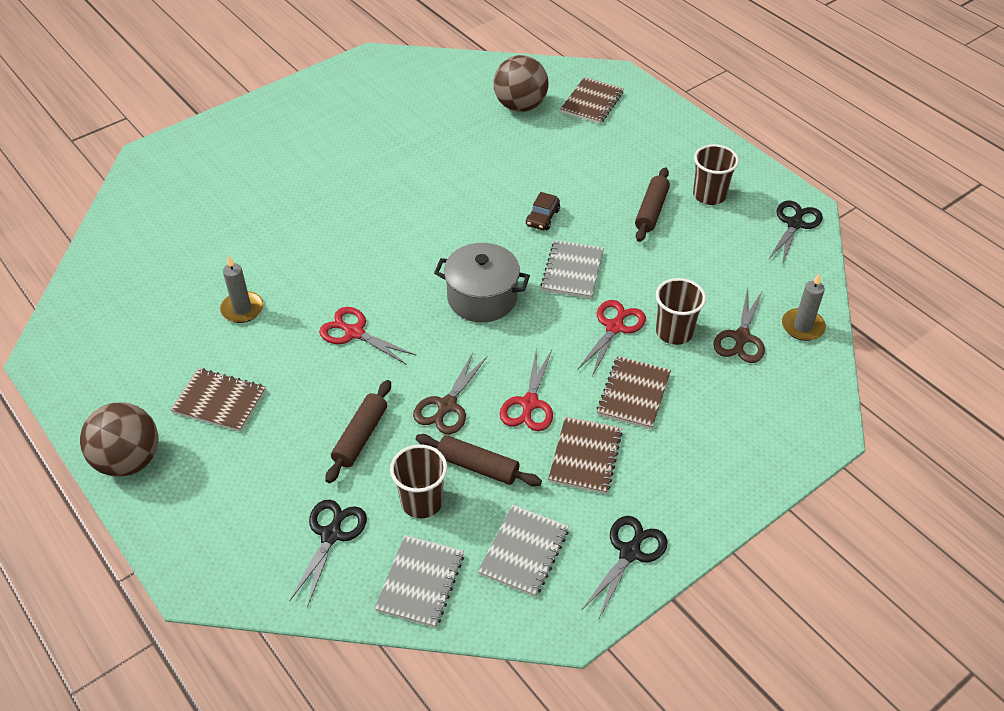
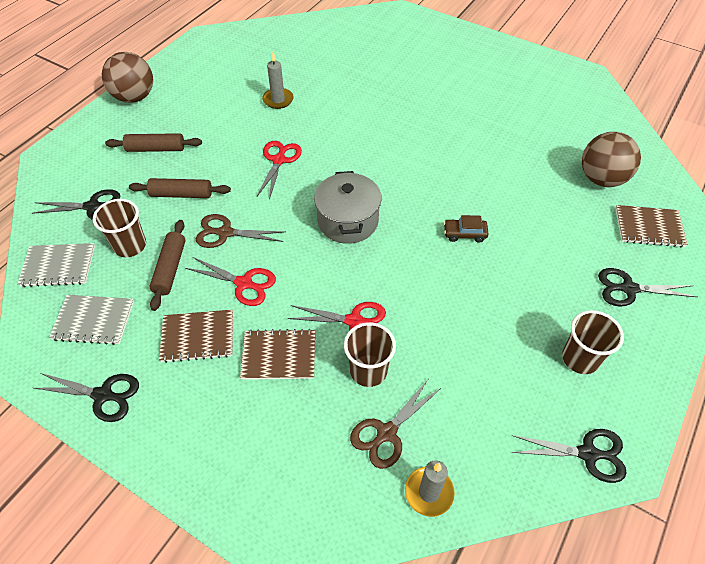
camera: 70 degrees right, 5 degrees up
(219, 401) = (192, 118): brown notebook -> none
(529, 403) = (244, 283): red scissors -> red scissors turned 150 degrees counterclockwise
(572, 271) = (409, 272): grey notebook -> none
(651, 141) = (628, 289): none -> black scissors
(651, 211) = (524, 313): brown rolling pin -> brown rolling pin (156, 149)
(741, 337) = (386, 433): brown scissors -> brown scissors turned 45 degrees counterclockwise

